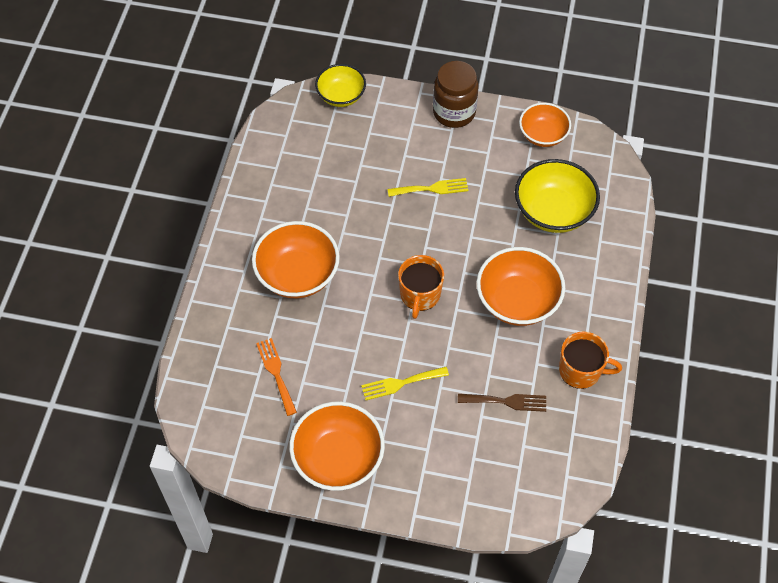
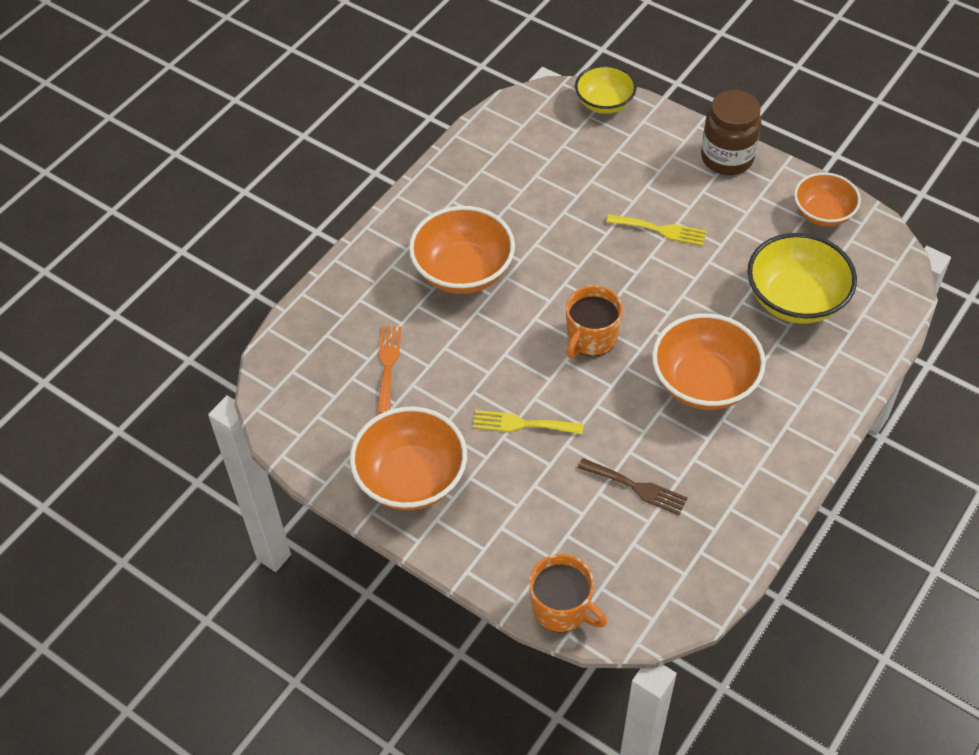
camera: 25 degrees right, 5 degrees down
(581, 370) = (744, 485): orange mug -> orange mug (562, 608)

